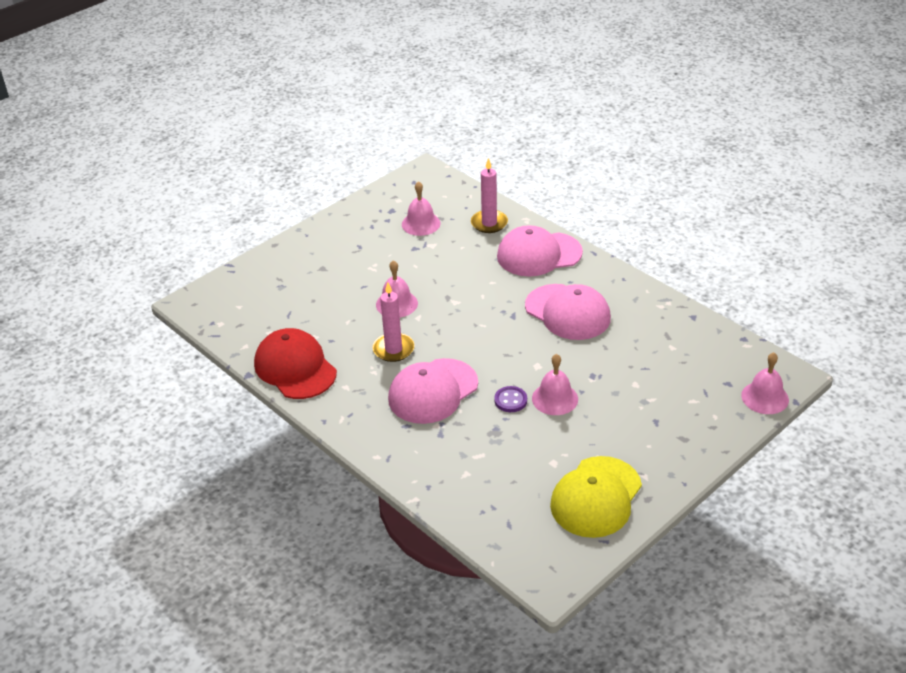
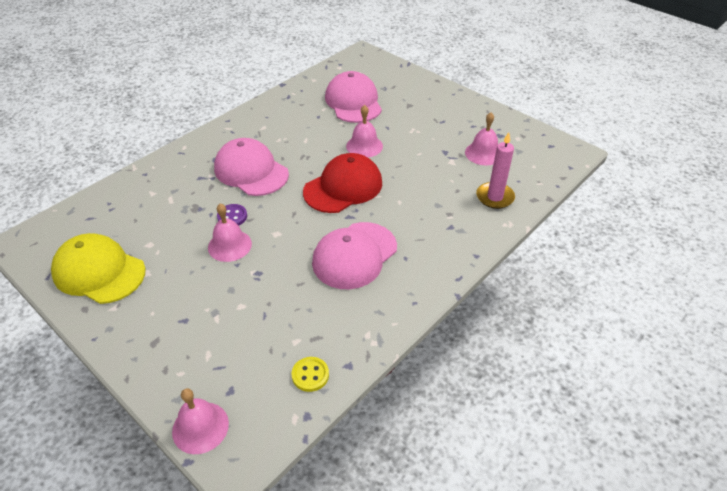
camera: 85 degrees right, 5 degrees up
(295, 368) = (287, 103): red cap -> red cap (343, 187)
(393, 349) = (305, 148): pink candle -> none
(539, 254) = (448, 234): pink cap -> pink cap (353, 102)
(705, 337) = (310, 375): none -> yellow button

